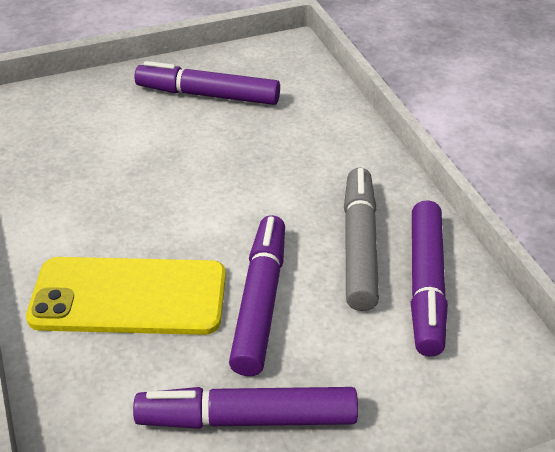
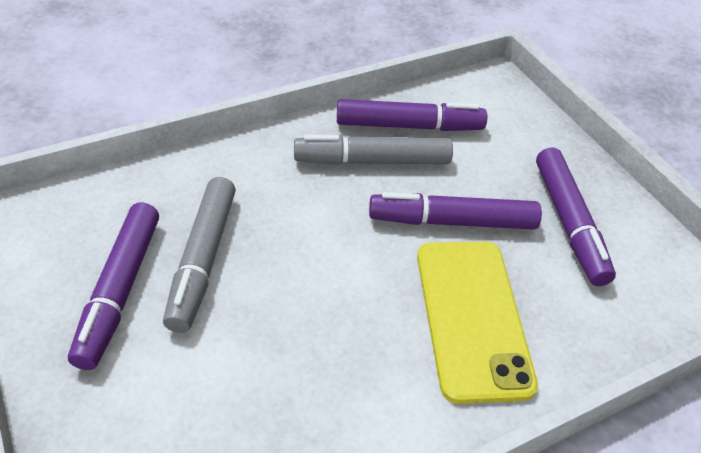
camera: 100 degrees left, 5 degrees up
(232, 132) = (203, 260): none -> grey marker

